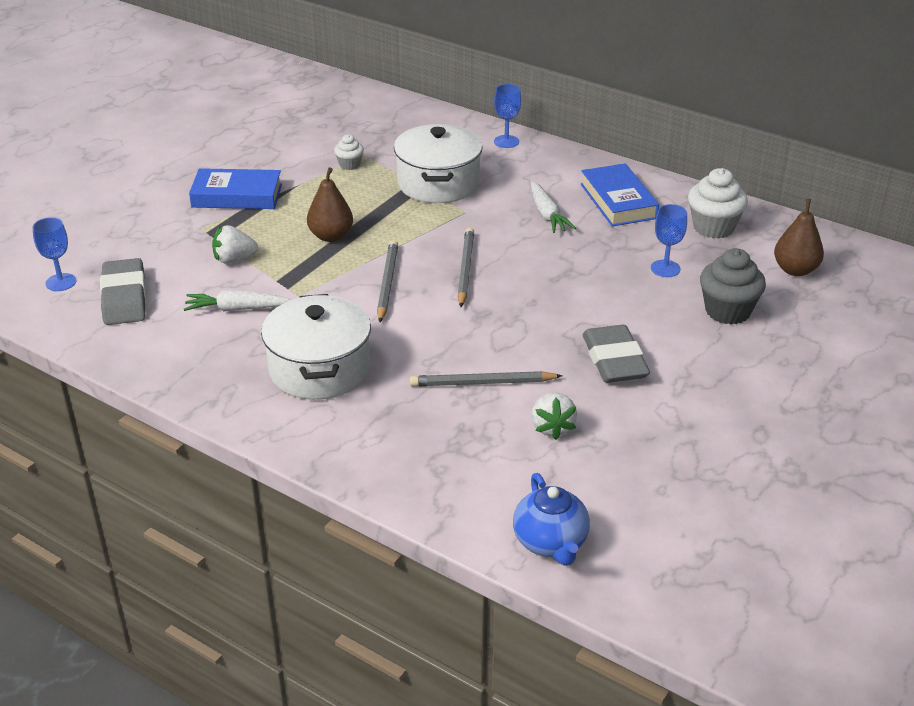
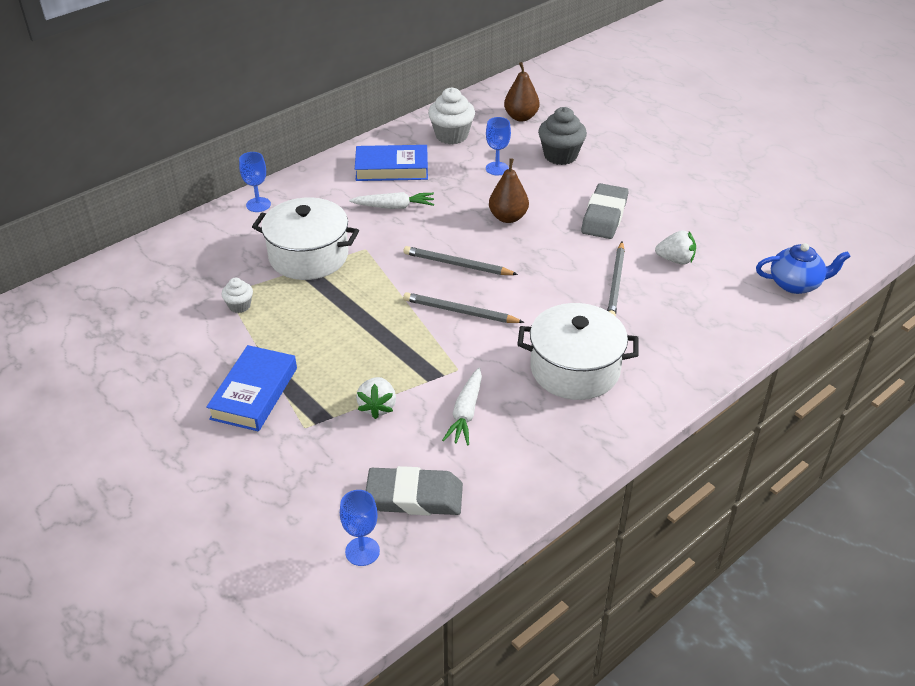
camera: 75 degrees left, 5 degrees up
(331, 236) = (367, 336): brown pear -> brown pear (508, 217)
(614, 360) = (604, 216): grey eraser -> grey eraser turned 75 degrees counterclockwise

